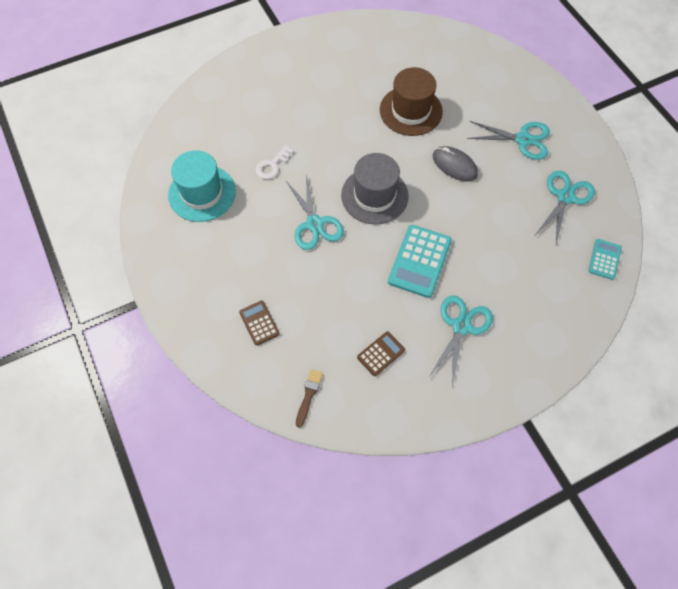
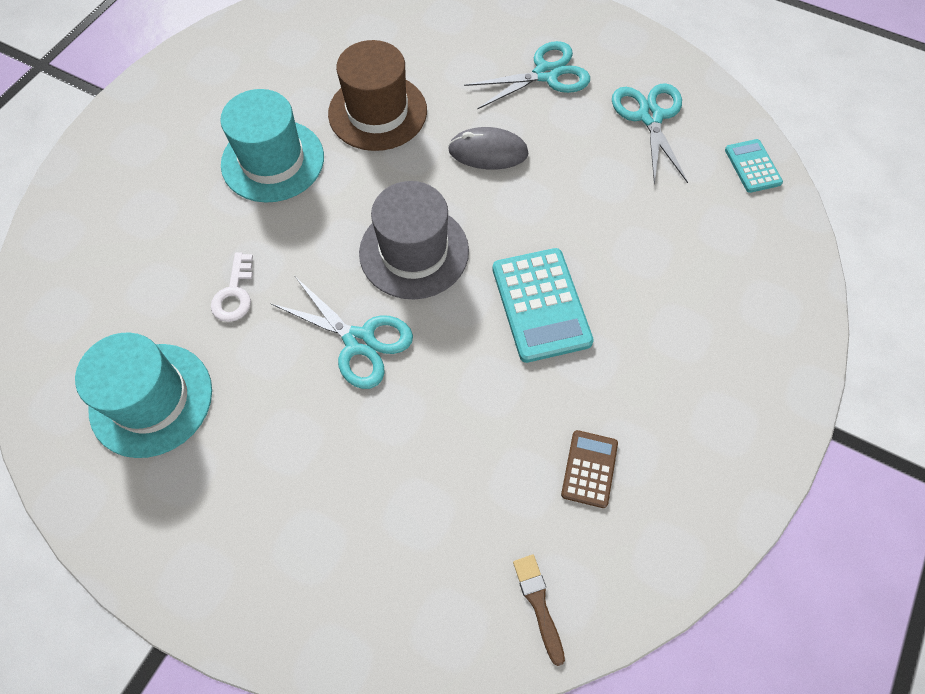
camera: 35 degrees left, 0 degrees up
(259, 323) = (385, 543): brown calculator -> none
(337, 108) = (273, 161): none -> turquoise hat
(461, 326) = (660, 359): turquoise scissors -> none

